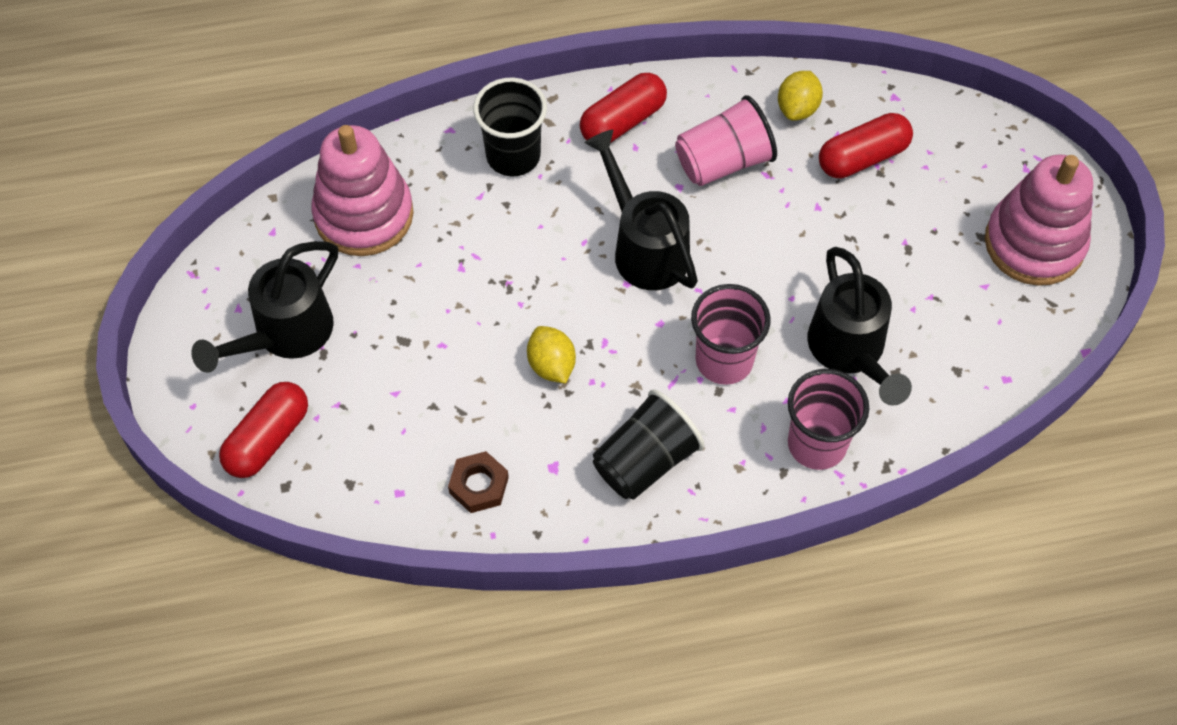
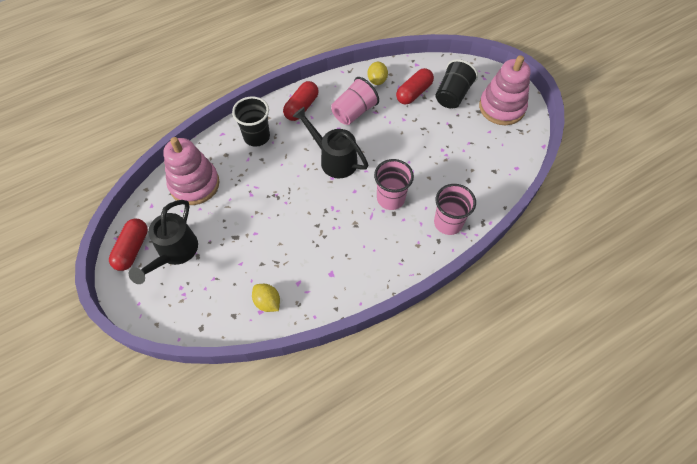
camera: 20 degrees left, 0 degrees up
(268, 439) = (183, 307): red capsule -> red capsule (132, 249)
(479, 485) = (298, 295): brown nut -> none
(551, 365) = (311, 226): yellow lemon -> yellow lemon (267, 302)
(645, 461) = (373, 256): black cup -> black cup (452, 95)
(850, 351) = (444, 177): black watering can -> none

